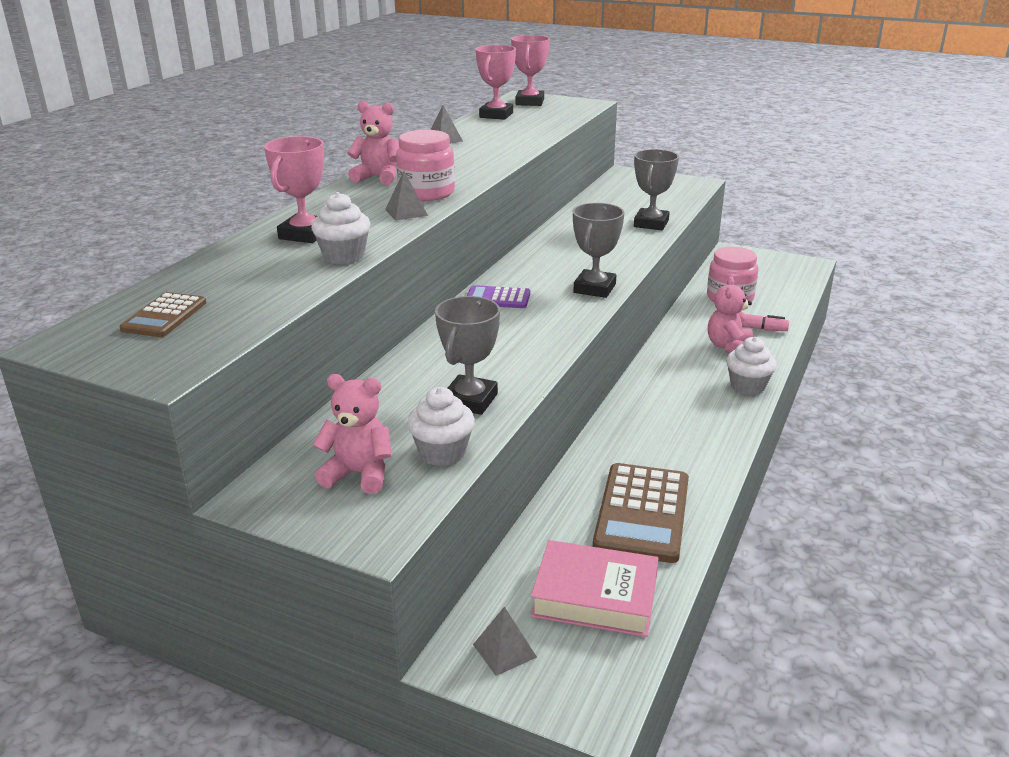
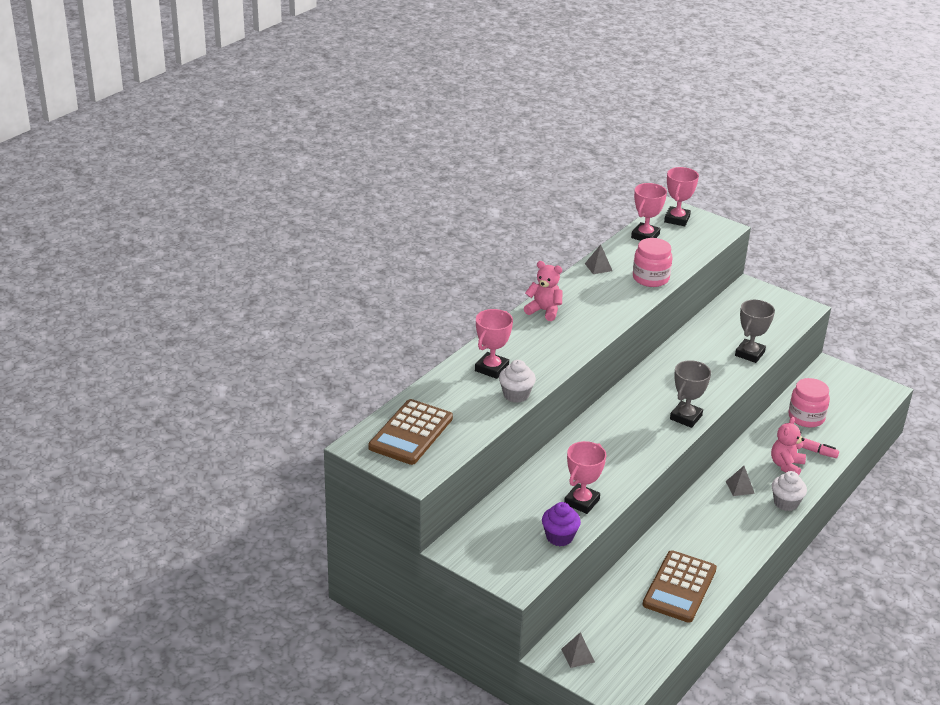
camera: 10 degrees right, 5 degrees up
(164, 316) = (411, 433): brown calculator -> brown calculator, size x1.84
(359, 474) = (510, 543): pink teddy bear -> none
(406, 212) = (560, 355): grey pyramid -> grey pyramid (740, 487)
(426, 193) = (576, 334): pink jar -> pink jar (650, 278)
(442, 452) = (559, 537): white cupcake -> purple cupcake
(470, 400) = (581, 502): grey trophy -> pink trophy
(498, 298) = (615, 416): purple calculator -> none
(595, 596) = (635, 634): pink book -> none

